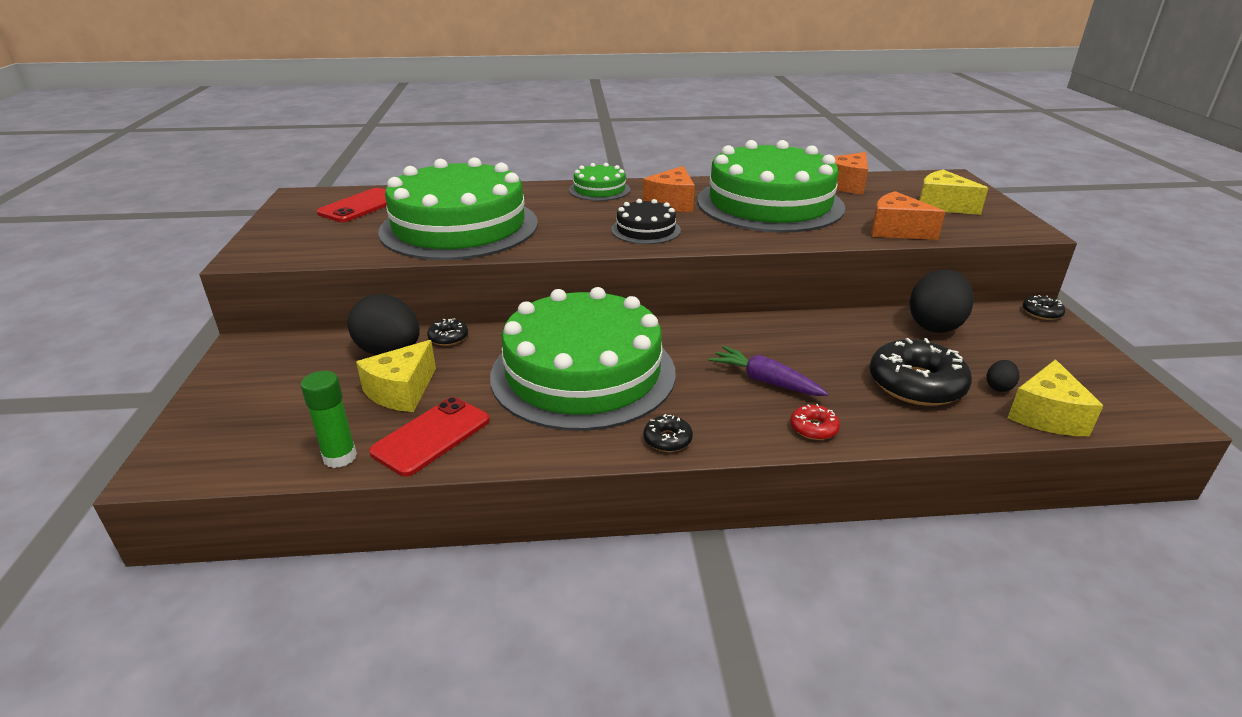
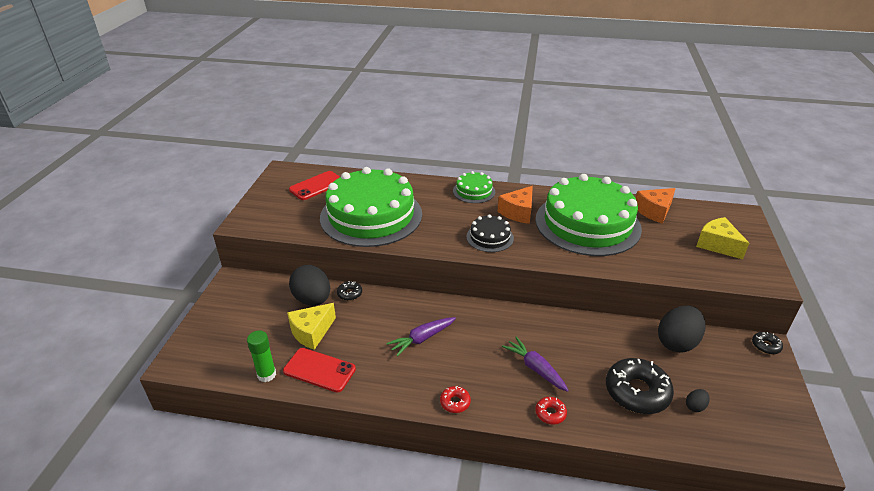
camera: 15 degrees right, 5 degrees up
(431, 436) = (319, 370): red phone -> red phone turned 60 degrees clockwise
(583, 373) = (422, 339): green cake -> purple carrot
(667, 439) = (455, 402): black donut -> red donut
(896, 230) = (667, 266): orange cheese -> none
(1046, 415) = (716, 437): yellow cheese -> none

